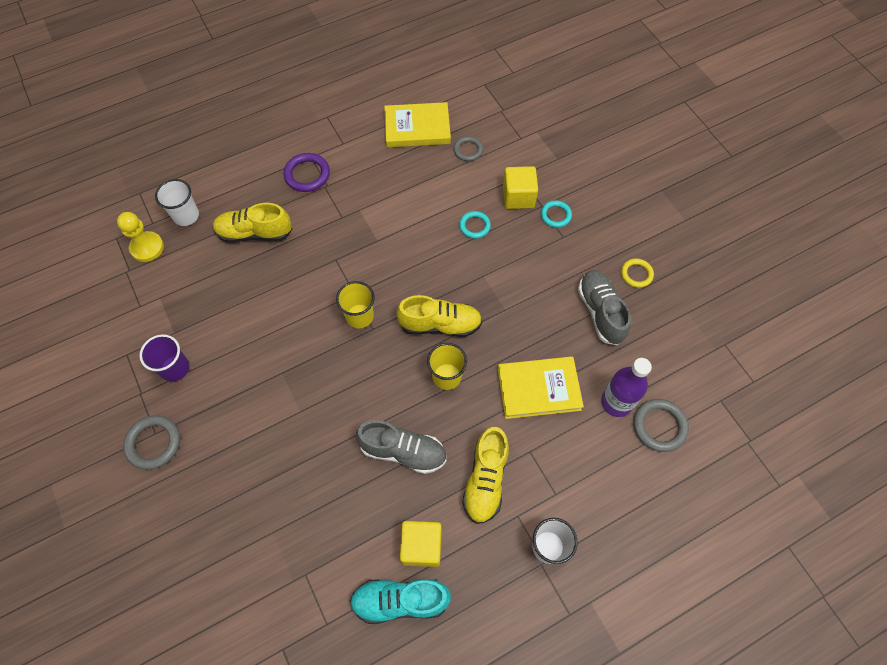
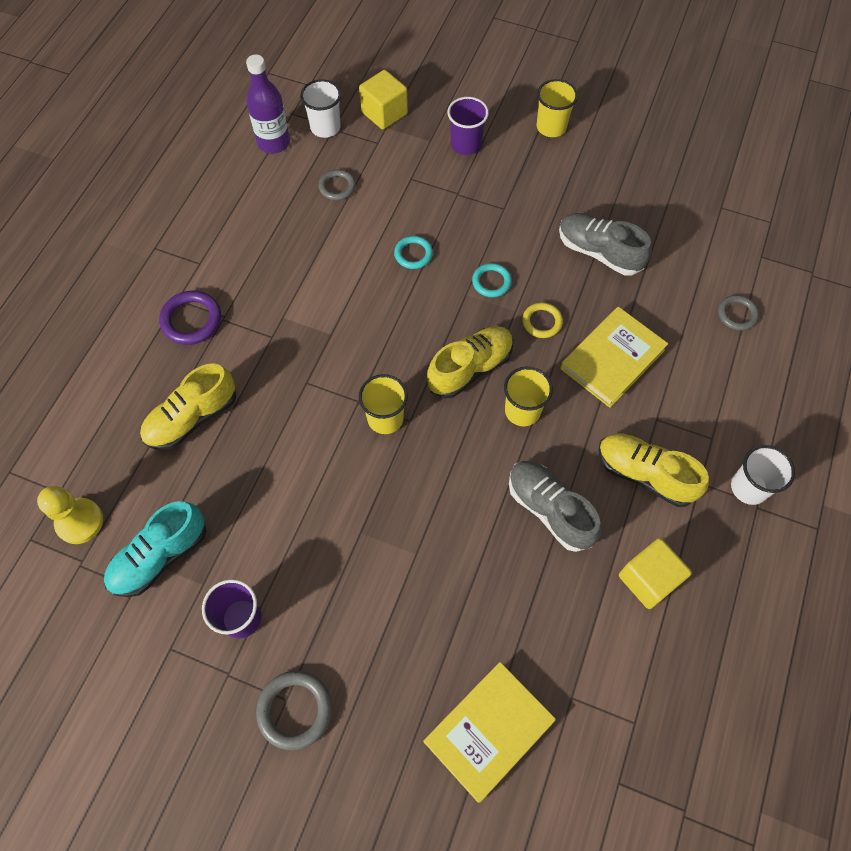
camera: 40 degrees left, 0 degrees up
(186, 215) = (93, 456): white cup -> white cup (325, 127)
(400, 601) = (677, 642): turquoise shoe -> turquoise shoe (160, 556)
(403, 451) = (549, 510): grey shoe -> grey shoe turned 105 degrees counterclockwise
(417, 128) = (264, 198): yellow book -> yellow book (488, 731)
(485, 480) = (645, 474): yellow shoe -> yellow shoe turned 150 degrees clockwise
(518, 197) = (428, 199): yellow cube -> yellow cube (384, 113)
(555, 215) = (478, 193): turquoise ring -> turquoise ring (491, 282)
(579, 177) = (466, 144): none -> purple cup
(616, 402) = (685, 320): purple bottle -> purple bottle (274, 143)
(636, 274) = (597, 198): yellow ring -> yellow ring (542, 322)
(651, 204) = (551, 127): none -> yellow cup
(659, 426) = (737, 314): grey ring -> grey ring, size x0.66

